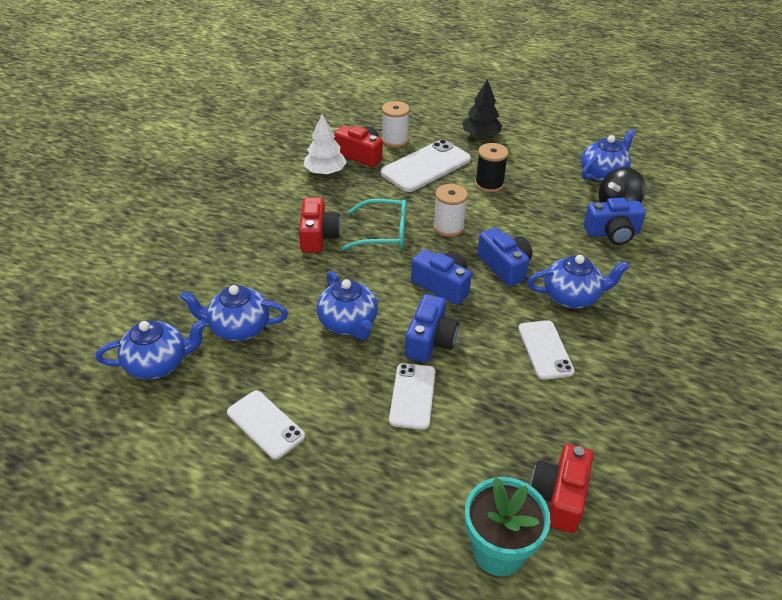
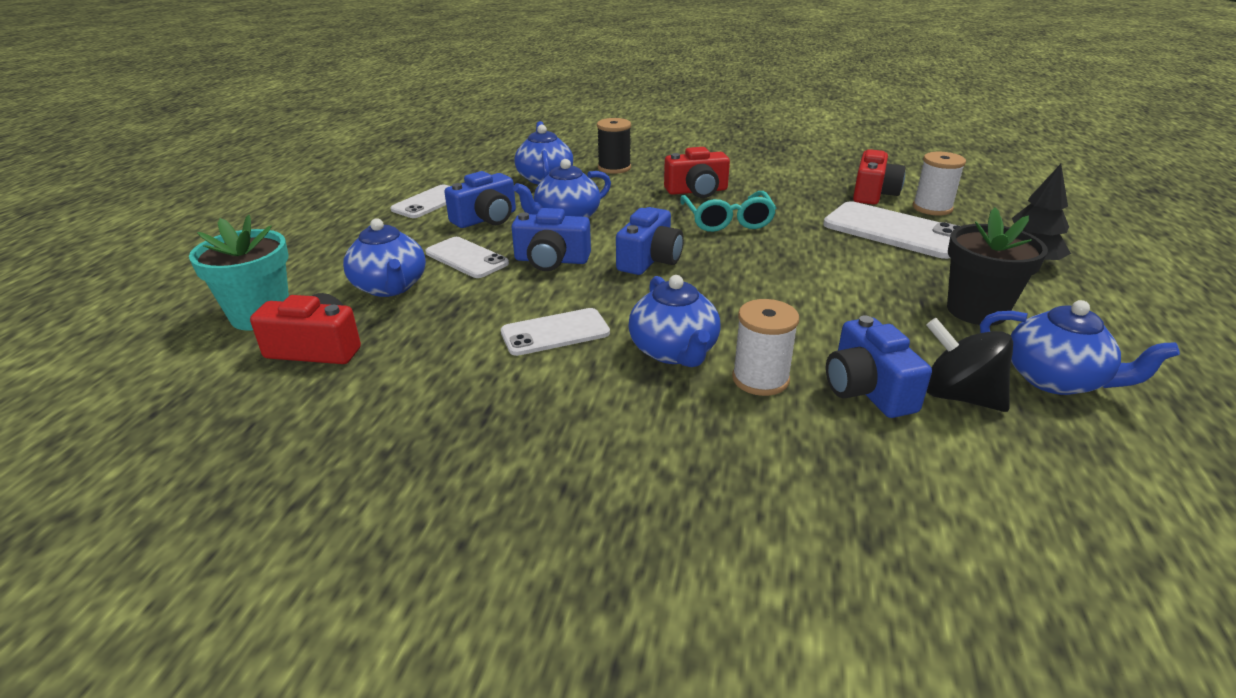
camera: 80 degrees right, 10 degrees down
(158, 363) = (495, 159): blue teapot -> blue teapot (390, 287)
(325, 172) = (817, 181): white tree -> none
(412, 396) = (466, 258): white phone -> white phone turned 45 degrees clockwise
(448, 227) = (769, 255): white spool -> white spool (760, 379)
(489, 184) = (898, 275): black spool -> black spool (614, 168)
(504, 266) = (712, 297): blue camera -> blue camera (486, 219)
(535, 172) = (976, 310): none -> black flower pot

